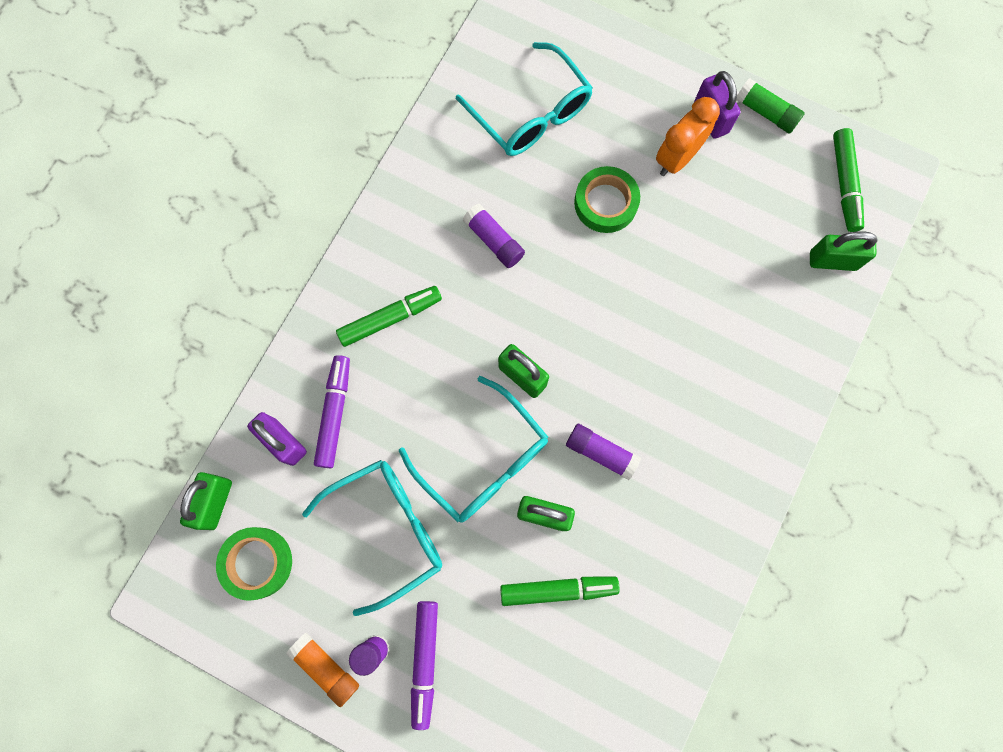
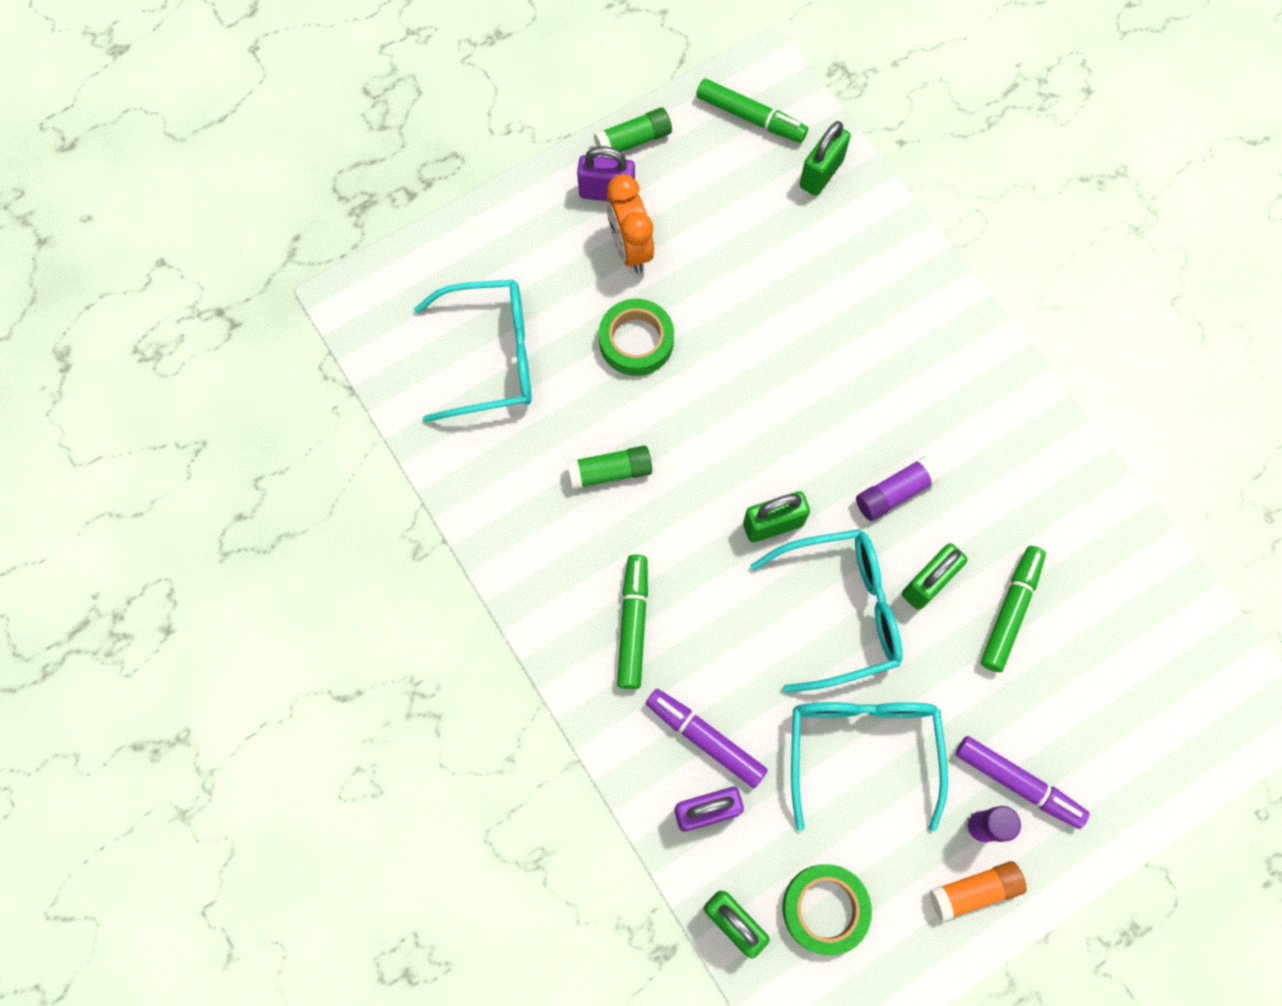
camera: 60 degrees left, 5 degrees down
(494, 241) = (610, 472): purple glue stick -> green glue stick

